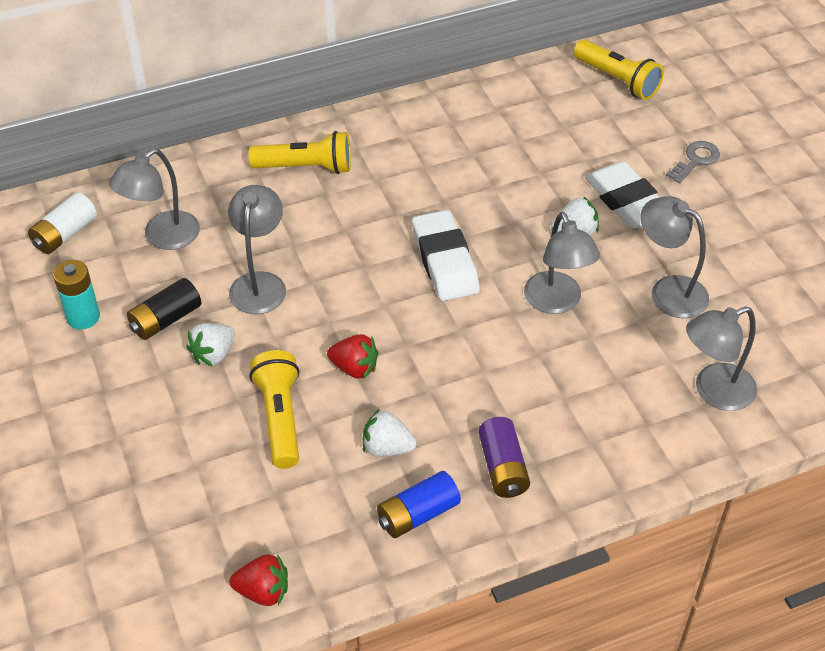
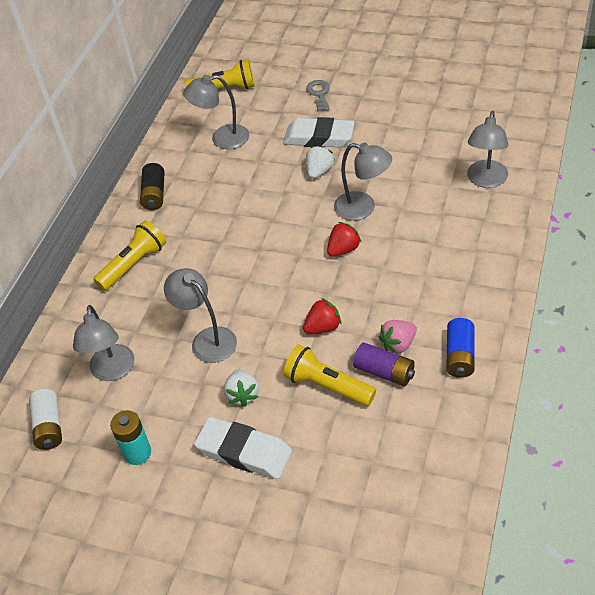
camera: 45 degrees left, 0 degrees up
(165, 319) = (187, 406): black battery -> black battery (154, 195)
(263, 591) = (454, 464): red strawberry -> red strawberry (343, 249)
(387, 448) = (398, 344): white strawberry -> pink strawberry
(444, 261) = (282, 240): white eraser -> white eraser (244, 452)
(502, 468) = (459, 298): purple battery -> purple battery (384, 372)
(668, 291) = (400, 158): grey lamp -> grey lamp (222, 139)

